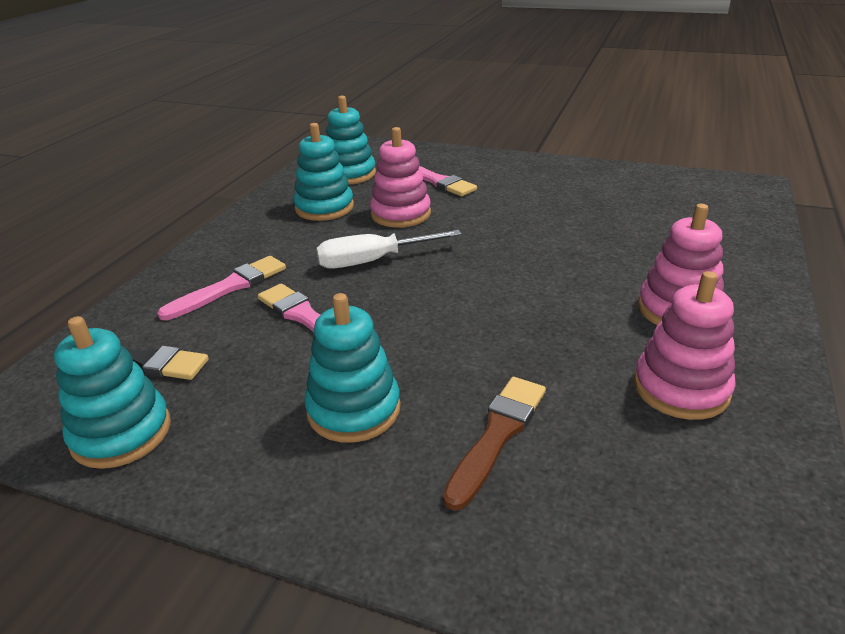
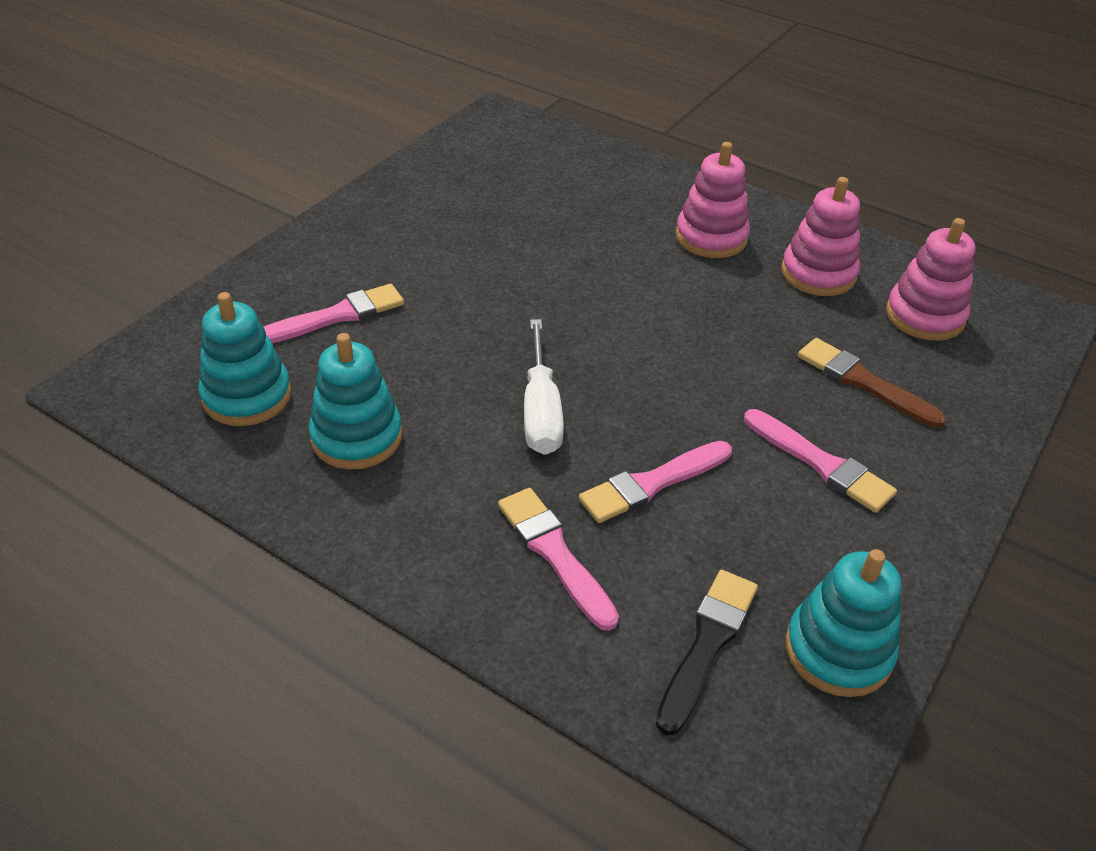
camera: 80 degrees left, 10 degrees up
(354, 409) = (821, 464): turquoise stacking toy -> pink brush
(400, 214) = (422, 366): pink stacking toy -> pink stacking toy (924, 316)

